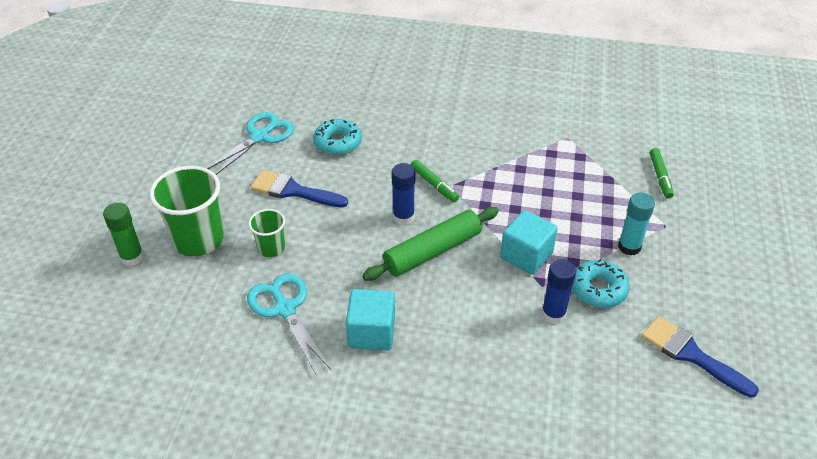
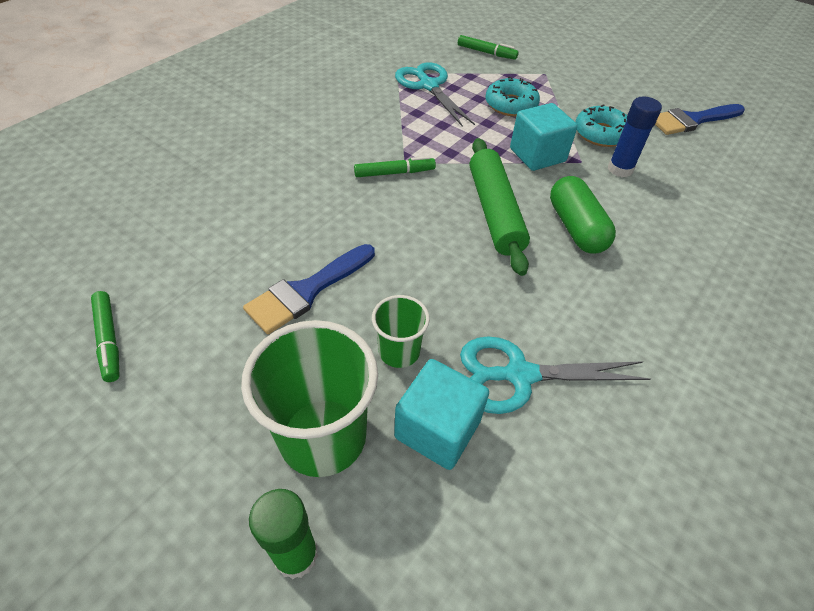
camera: 65 degrees left, 5 degrees up
(214, 136) = (109, 340): none -> green marker
(260, 137) = (166, 288): turquoise scissors -> turquoise scissors (428, 86)
(338, 143) = (255, 219): turquoise donut -> turquoise donut (510, 105)
(371, 333) = (594, 305): turquoise cube -> turquoise cube (437, 429)
(403, 217) = (428, 213): blue glue stick -> none
(450, 303) = (576, 228): none -> green capsule
(629, 247) = (559, 99): turquoise glue stick -> none

